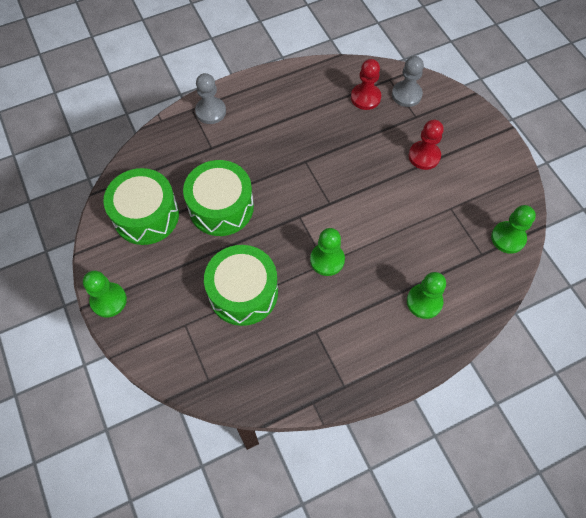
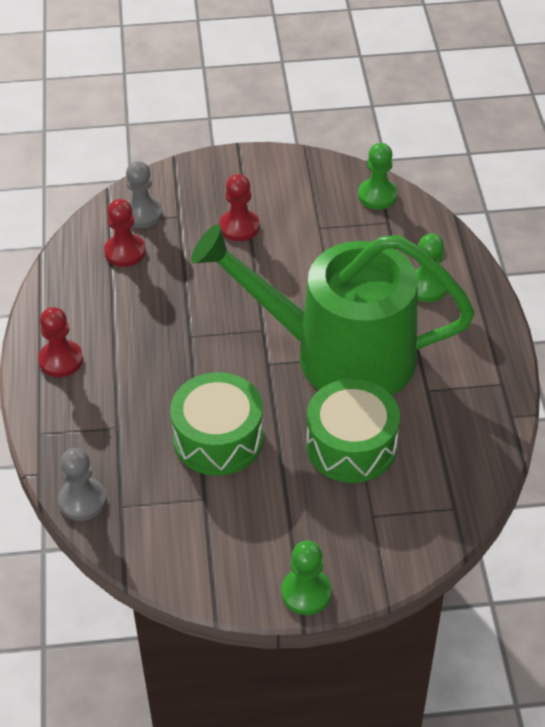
camera: 70 degrees left, 15 degrees down
(146, 215) = (192, 524): green drum -> none
(210, 111) = (56, 413): grey pawn -> grey pawn (82, 500)
(255, 98) = (61, 360): none -> red pawn
(327, 260) = (340, 354): green pawn -> green watering can

